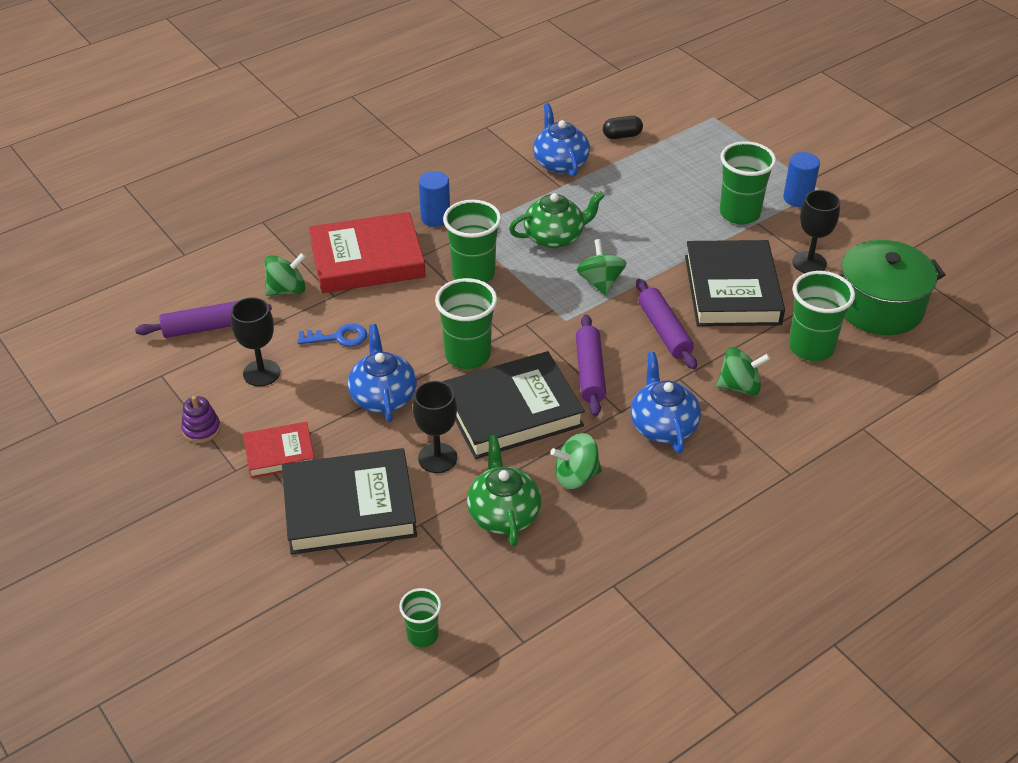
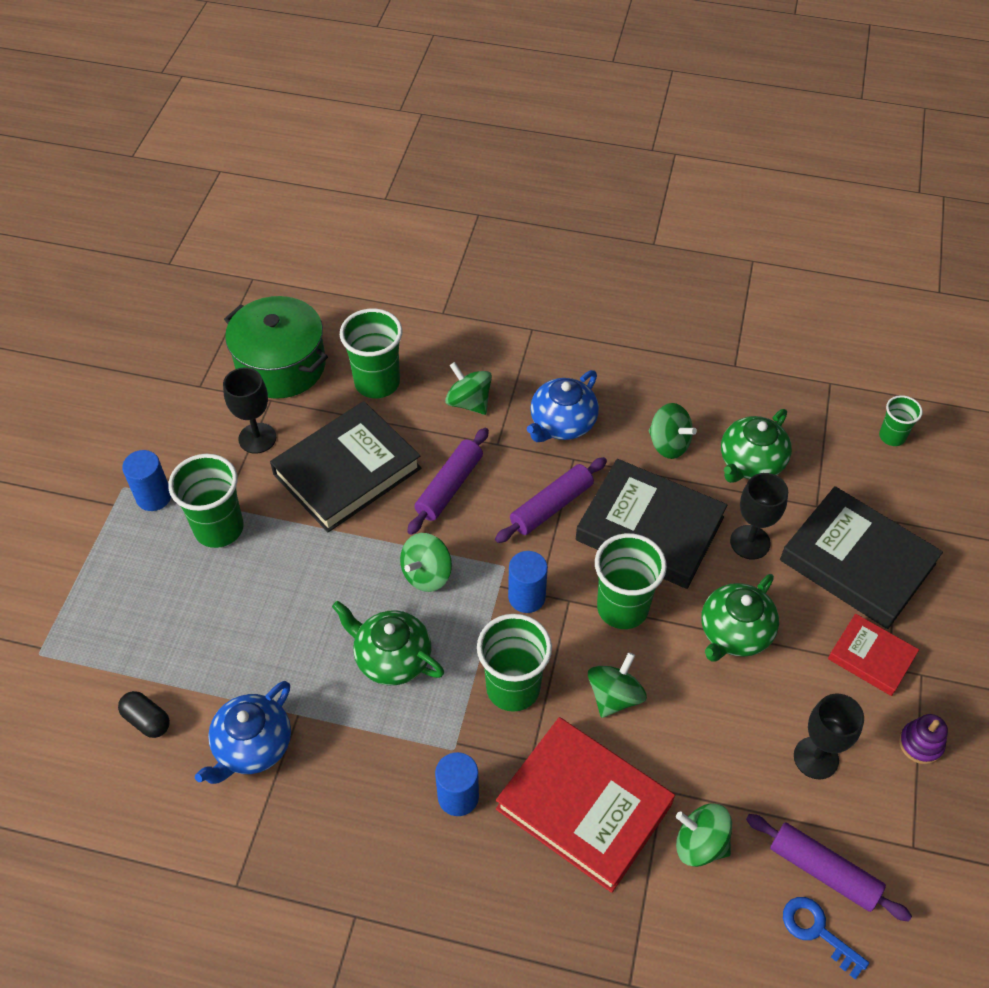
camera: 130 degrees left, 10 degrees up
(338, 337) = (709, 732): blue key -> blue key (817, 931)
(383, 396) = (734, 633): blue teapot -> green teapot
(413, 312) = (614, 696): none -> green spinning top
(529, 316) = (526, 597): none -> blue cylinder

